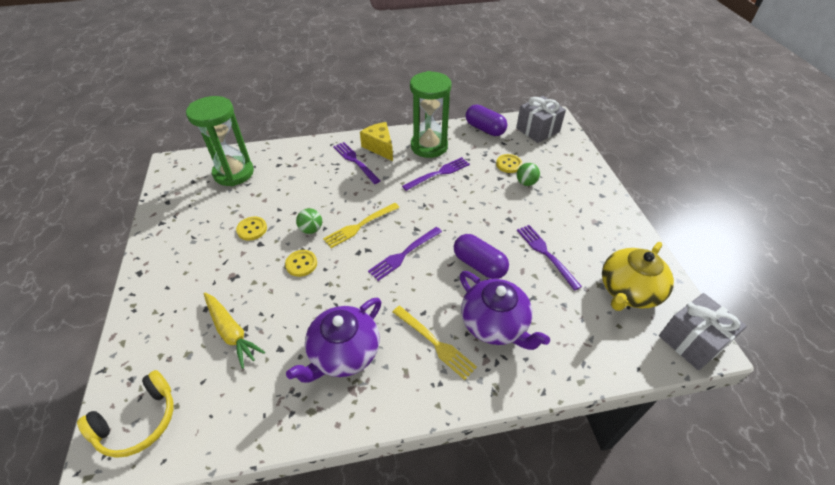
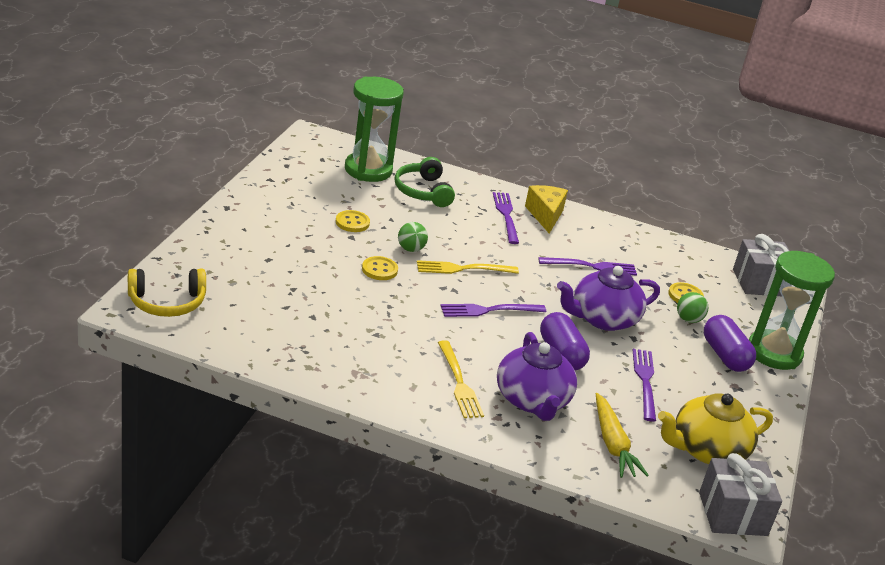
camera: 25 degrees right, 15 degrees down
(231, 332) = (279, 285): yellow carrot -> yellow carrot (612, 444)
(285, 171) = (423, 191): none -> green headphones
(343, 353) = (367, 347): purple teapot -> purple teapot (603, 319)
(429, 146) = (604, 239): green hourglass -> green hourglass (774, 353)
(484, 129) = (691, 253): purple capsule -> purple capsule (725, 356)

